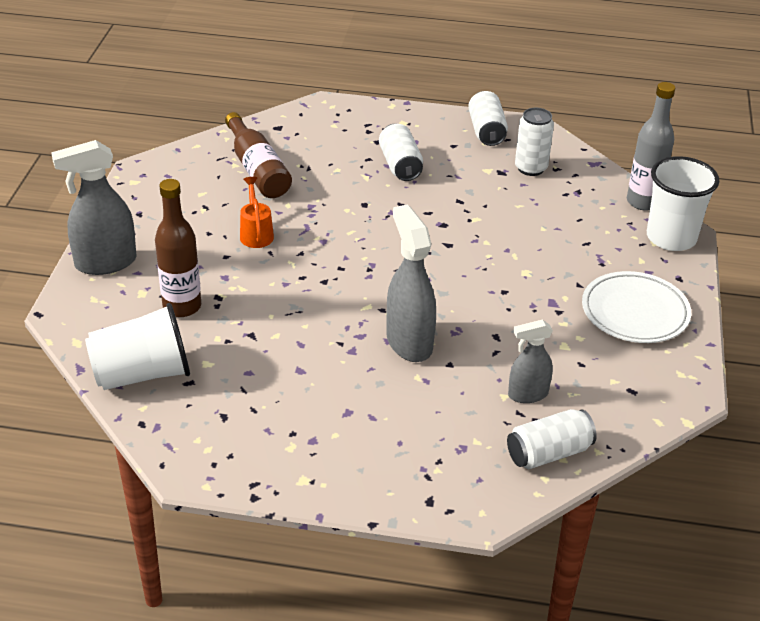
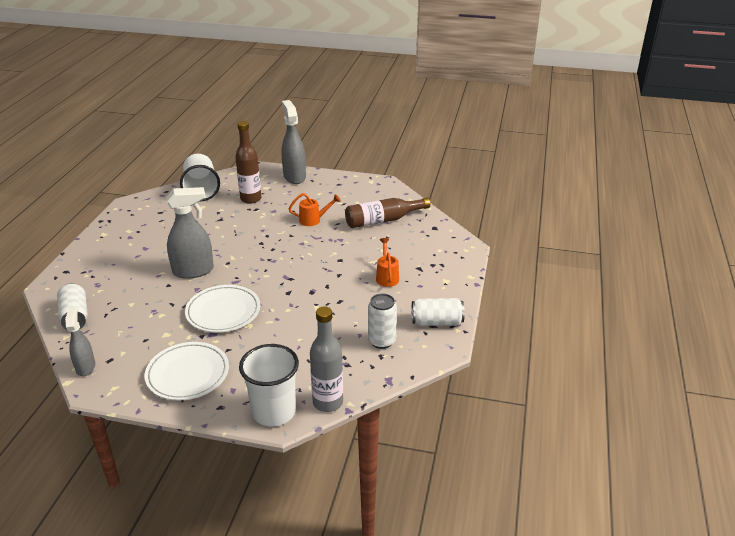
camera: 95 degrees right, 5 degrees down
(400, 165) = (387, 277): white can -> orange watering can
(503, 298) = (223, 312): none -> white plate
(527, 394) = (128, 313): grey spray bottle -> grey spray bottle (85, 367)

